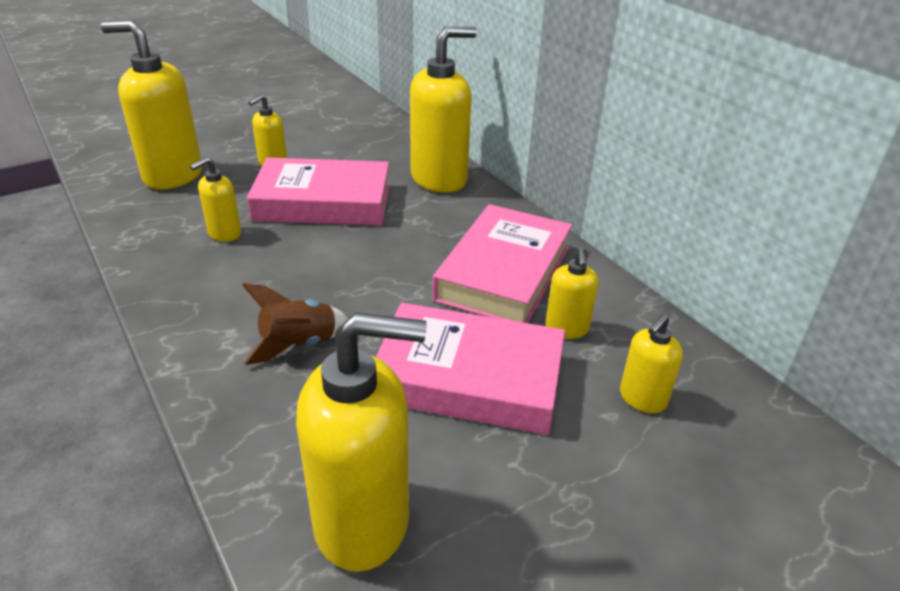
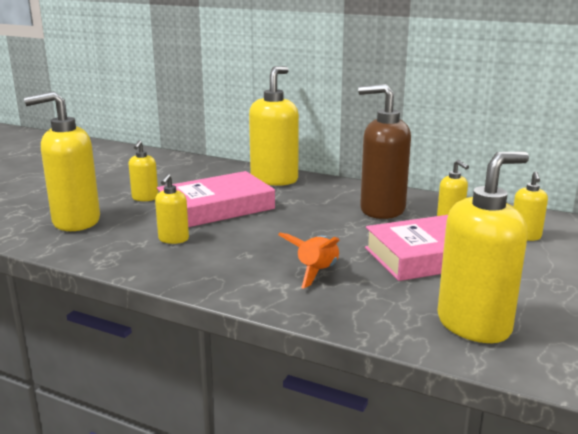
camera: 30 degrees left, 15 degrees down
(299, 344) = (317, 272): brown rocket -> orange rocket
(504, 273) = (382, 210): pink book -> brown soap dispenser

